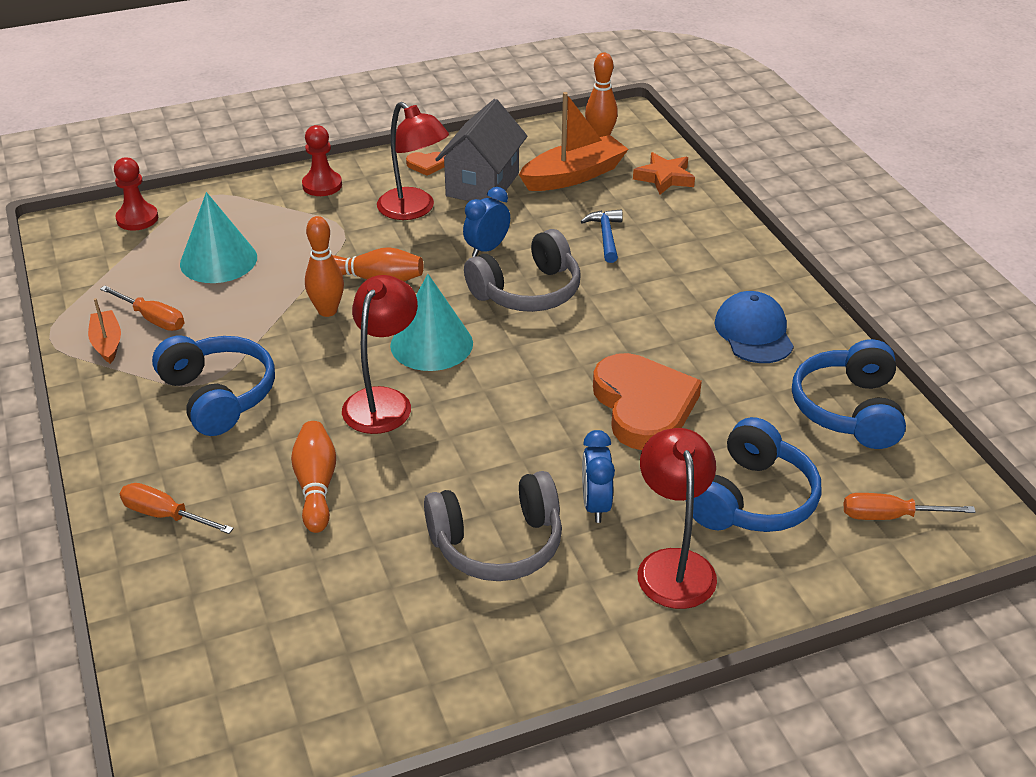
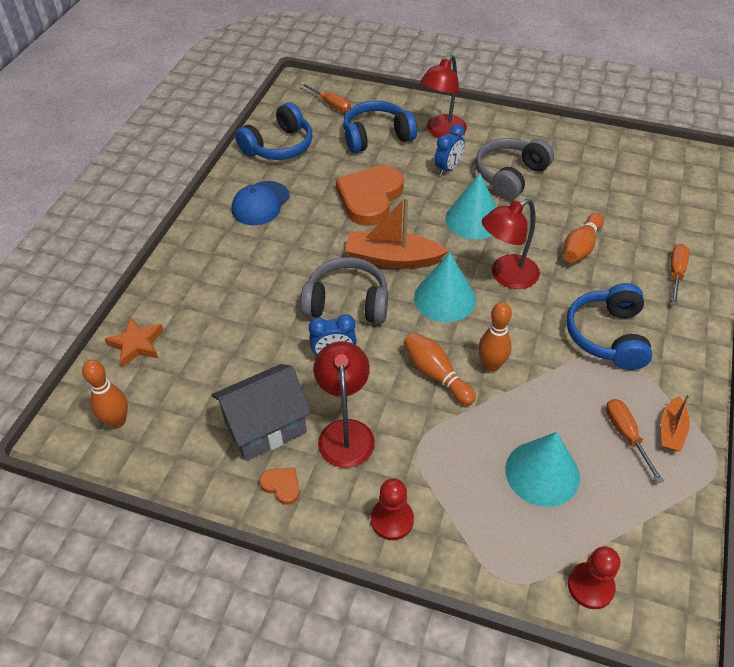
camera: 140 degrees left, 10 degrees up
(165, 515) = (676, 273): orange screwdriver -> orange screwdriver turned 135 degrees counterclockwise
(486, 448) = (473, 219): none -> turquoise cone
(497, 544) = (510, 176): grey headphones -> grey headphones turned 75 degrees counterclockwise
(573, 175) = (191, 390): orange boat -> orange boat (392, 259)
(606, 236) = (246, 316): blue hammer -> none

